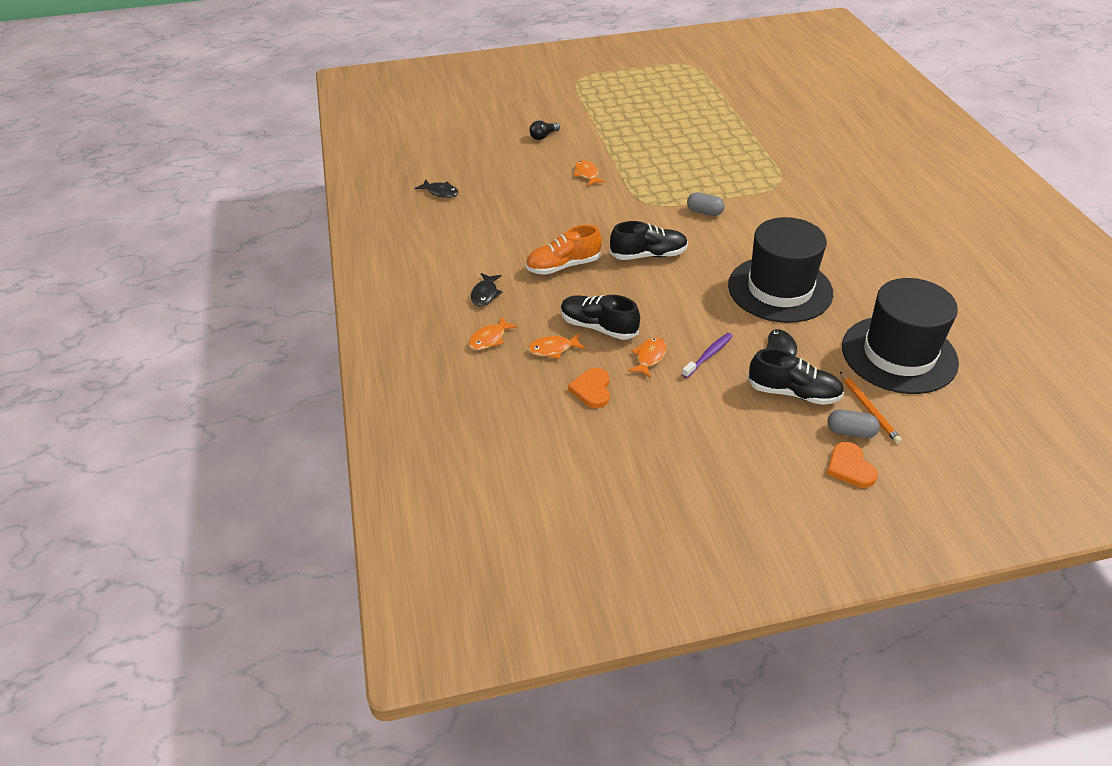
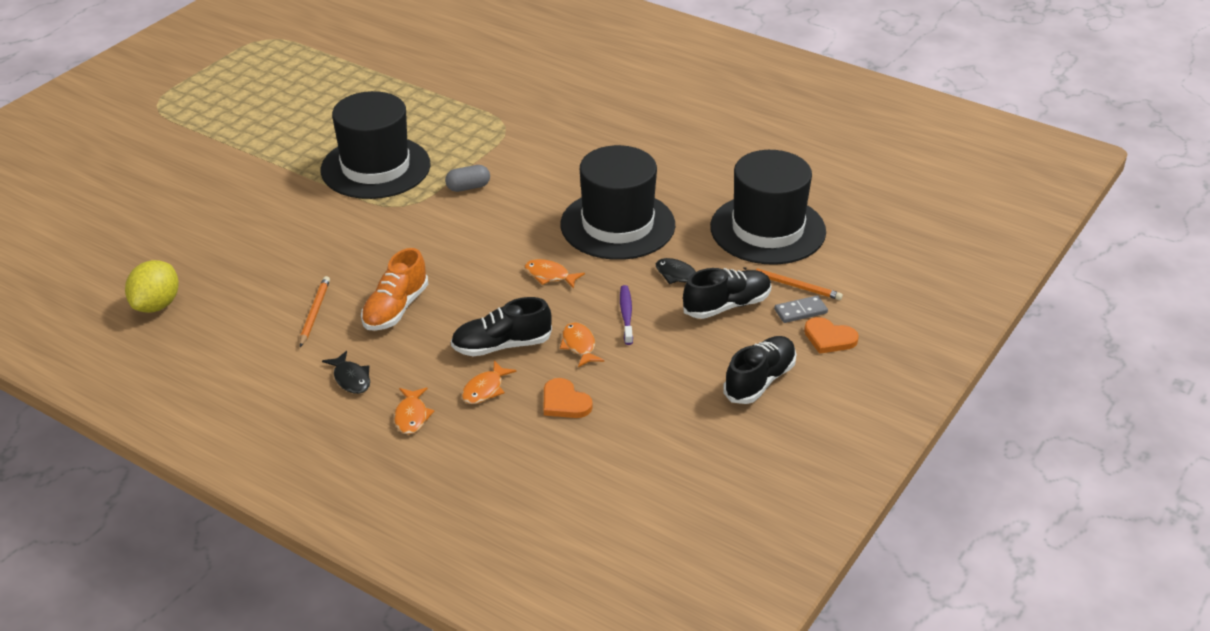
camera: 45 degrees left, 5 degrees down
(440, 192) = (156, 305): black fish -> yellow lemon
(515, 242) = (314, 313): none -> orange pencil
(543, 136) = (198, 188): black light bulb -> none
(587, 174) = (301, 206): orange fish -> orange fish (549, 275)
(648, 255) = (465, 255): black shoe -> black shoe (759, 381)
(660, 171) = (375, 167): none -> black hat
(850, 432) = (800, 311): grey capsule -> grey domino

